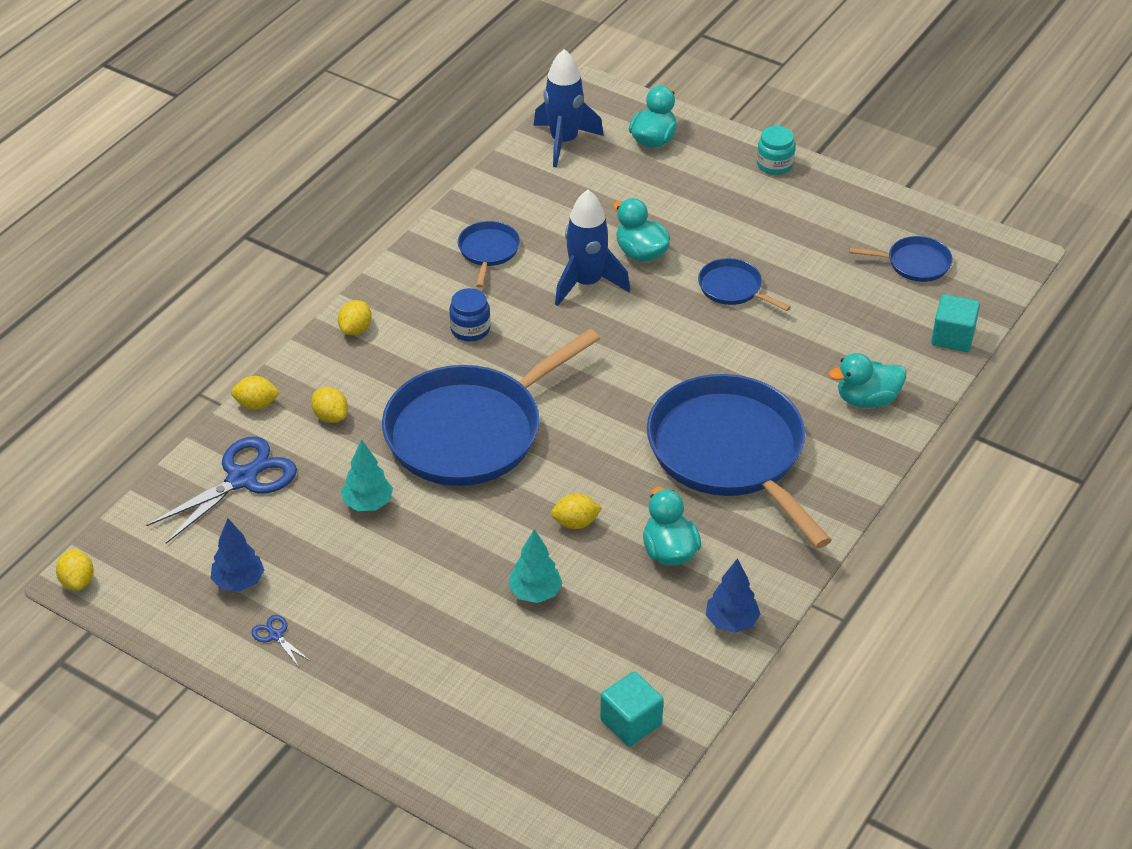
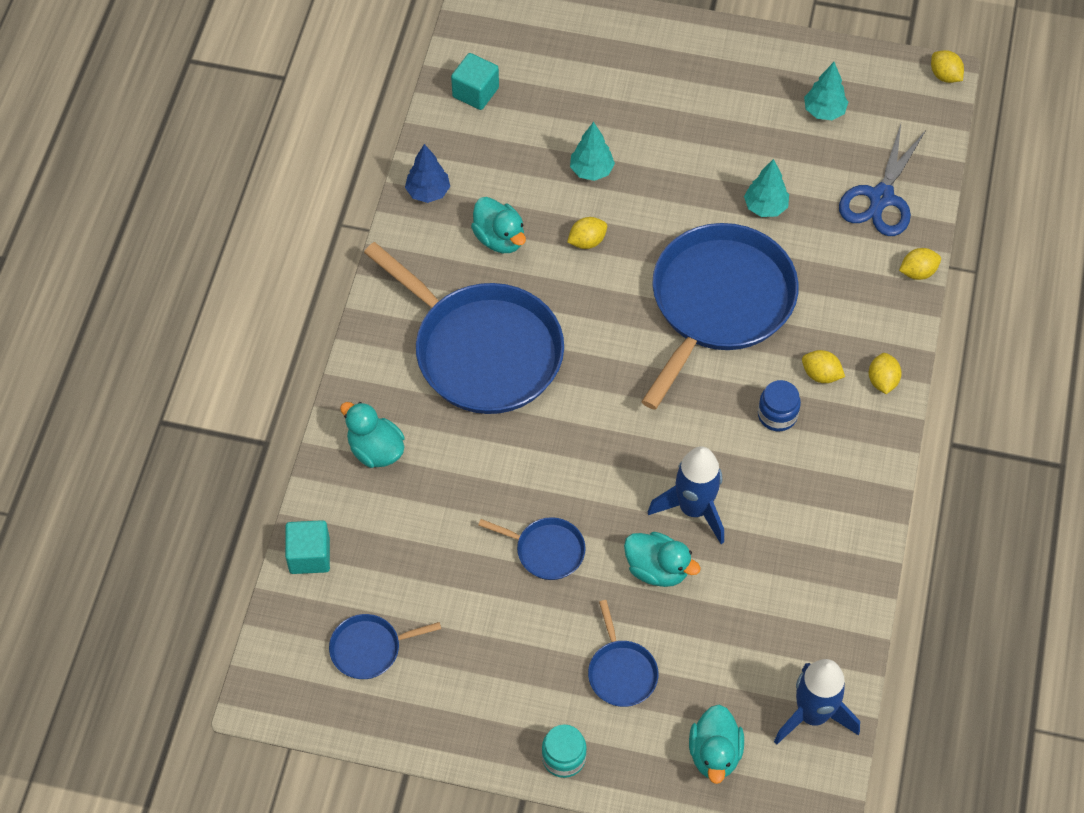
camera: 160 degrees right, 15 degrees up
(239, 582) = (824, 111): blue tree -> turquoise tree
(275, 636) = (769, 79): blue scissors -> none
(330, 416) = (846, 280): yellow lemon -> yellow lemon (821, 375)
(488, 251) = (811, 521): blue pan -> blue pan (621, 672)
(867, 399) = (375, 450): turquoise duck -> turquoise duck turned 105 degrees counterclockwise

